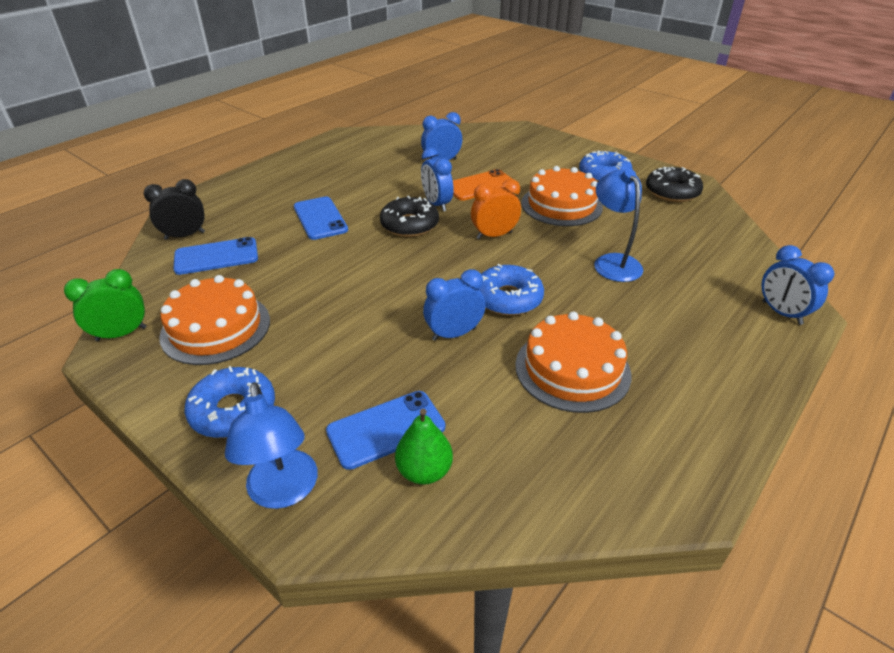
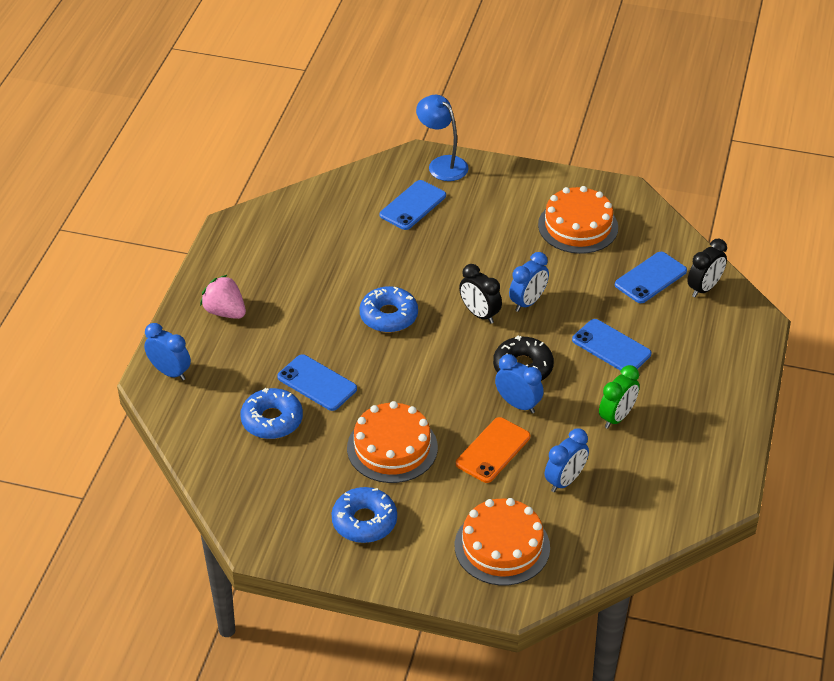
camera: 155 degrees right, 5 degrees up
(121, 334) = (634, 203): green clock -> green clock (617, 417)
(233, 410) = (508, 187): blue donut -> blue donut (272, 420)
(411, 273) = (479, 314): none -> black clock
(424, 471) = (377, 194): green pear -> none
(454, 334) = (411, 274): blue clock -> blue clock (528, 302)
(494, 235) = (436, 380): orange clock -> none
(572, 369) = (318, 275): orange cake -> orange cake (502, 546)
(613, 262) = (317, 383): blue lamp -> blue phone
(672, 192) = (279, 513): black donut -> none
(710, 359) = (225, 312): none -> pink strawberry

